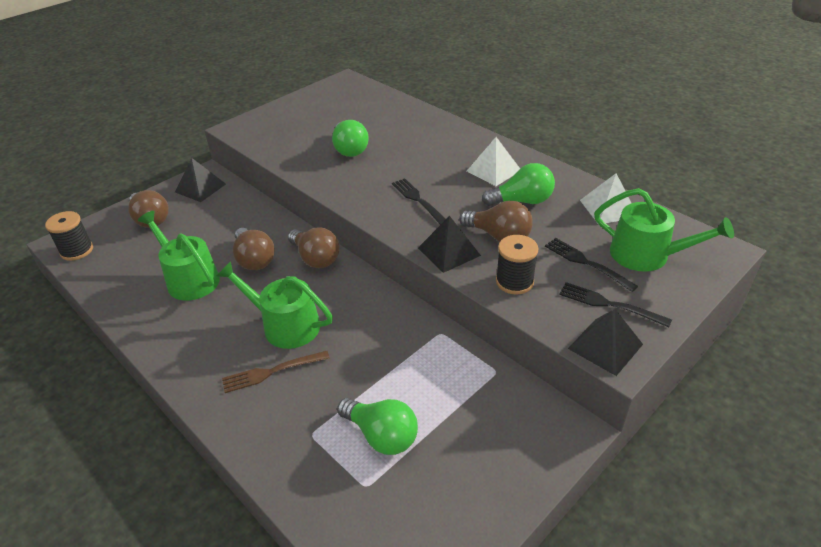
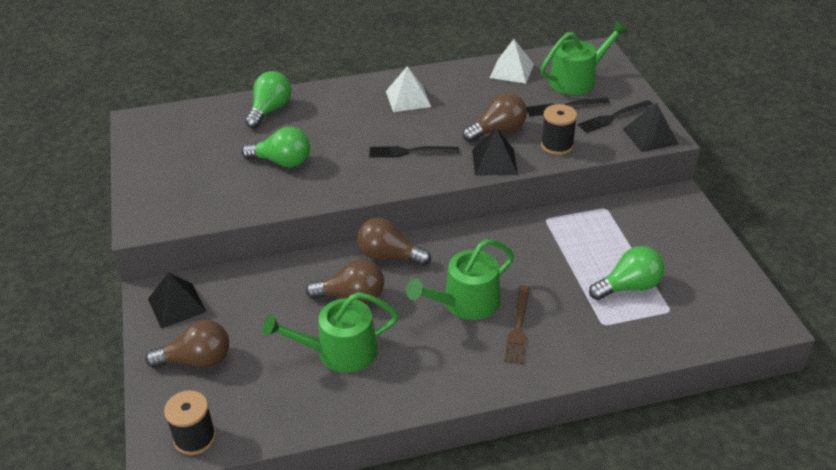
camera: 60 degrees left, 0 degrees up
(315, 258) = (389, 256): brown light bulb -> brown light bulb turned 150 degrees counterclockwise
(522, 201) = (464, 102): green light bulb -> green light bulb (270, 110)

